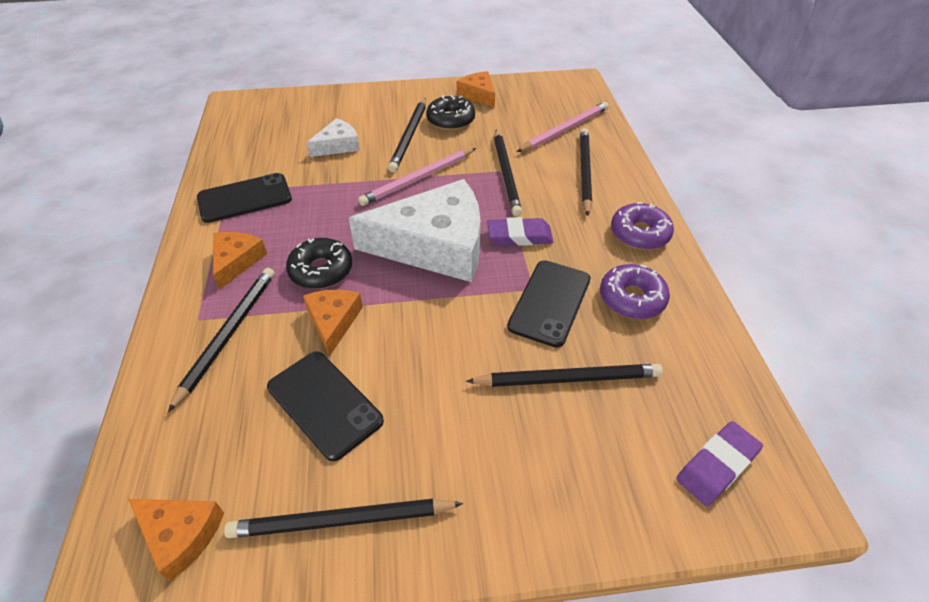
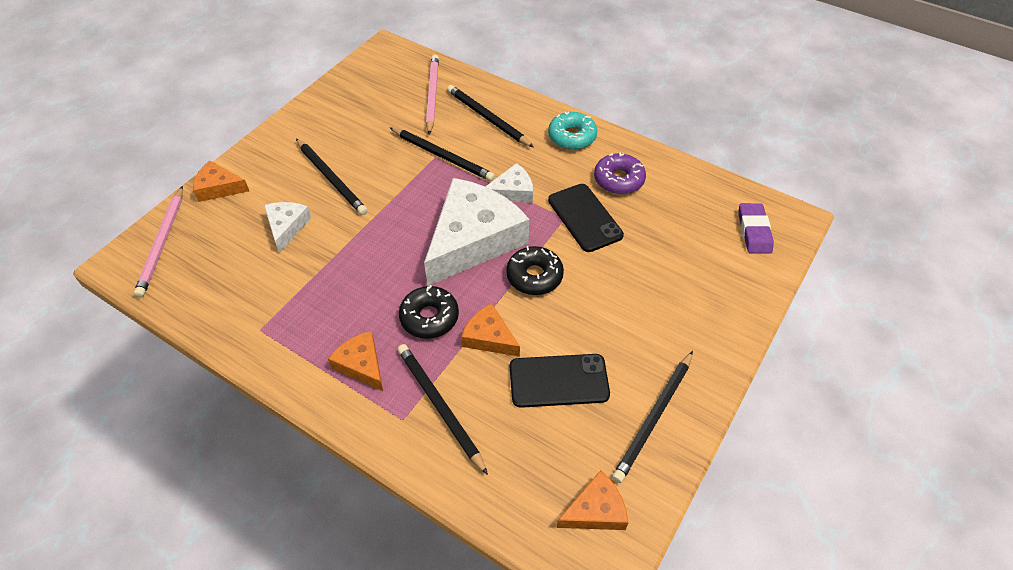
camera: 50 degrees left, 5 degrees up
(245, 198) = (285, 322): black phone -> none
(418, 179) = (390, 205): pink pencil -> pink pencil (162, 243)
(450, 120) = (341, 143): black donut -> black donut (534, 276)
(478, 94) = (329, 108): orange cheese -> orange cheese (219, 188)
(519, 236) = (512, 192): purple eraser -> white cheese
(568, 378) = (648, 250): black pencil -> none
(639, 233) = (572, 137): purple donut -> turquoise donut

